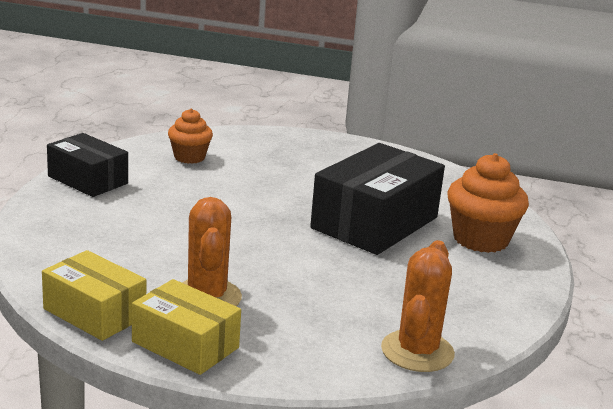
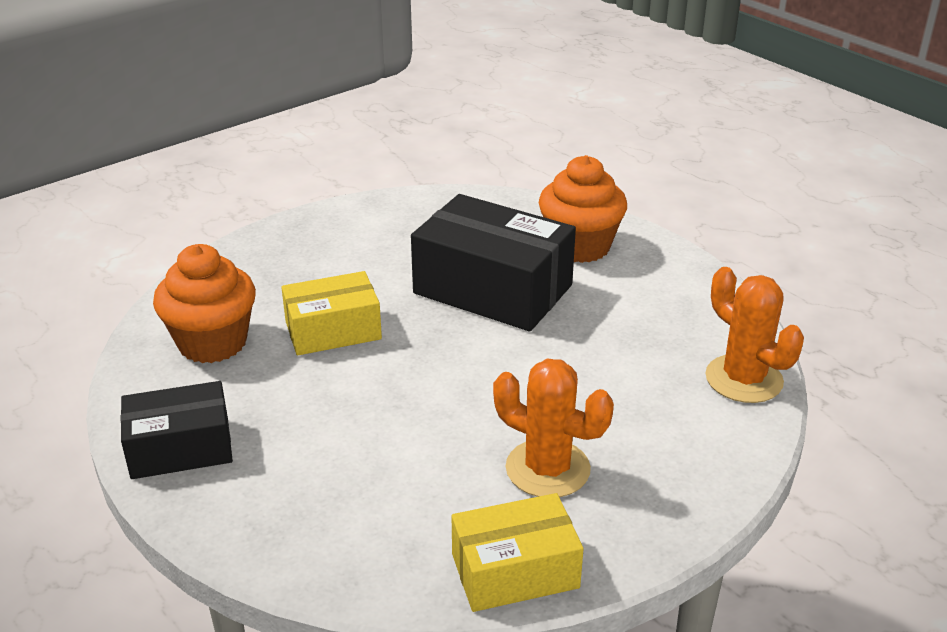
camera: 50 degrees left, 10 degrees up
(185, 345) = (631, 525): yellow box -> yellow box (333, 330)
(189, 157) = (212, 342): orange cupcake -> orange cupcake, size x1.59
(375, 223) = (492, 289): black box -> black box turned 45 degrees counterclockwise

